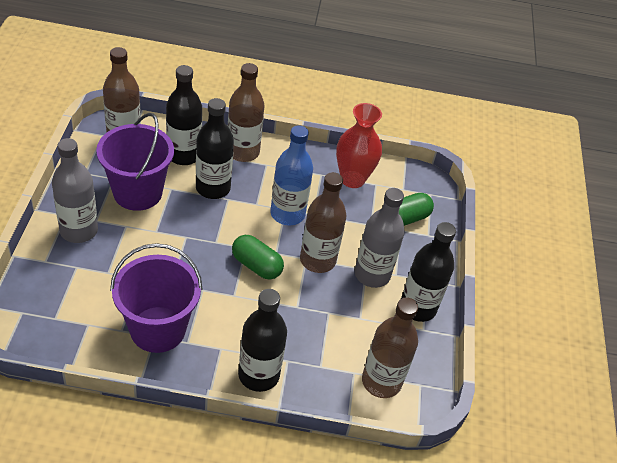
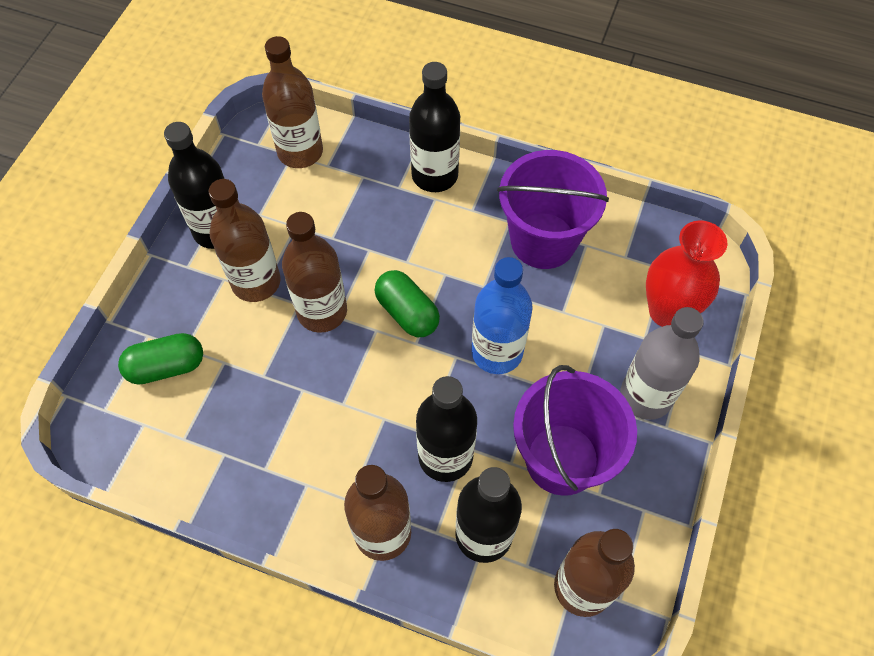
camera: 160 degrees left, 15 degrees up
(287, 214) = (342, 394): blue bottle -> blue bottle (497, 352)
(352, 179) = (217, 452): red vase -> red vase (667, 311)
(372, 274) = (256, 282): grey bottle -> brown bottle

